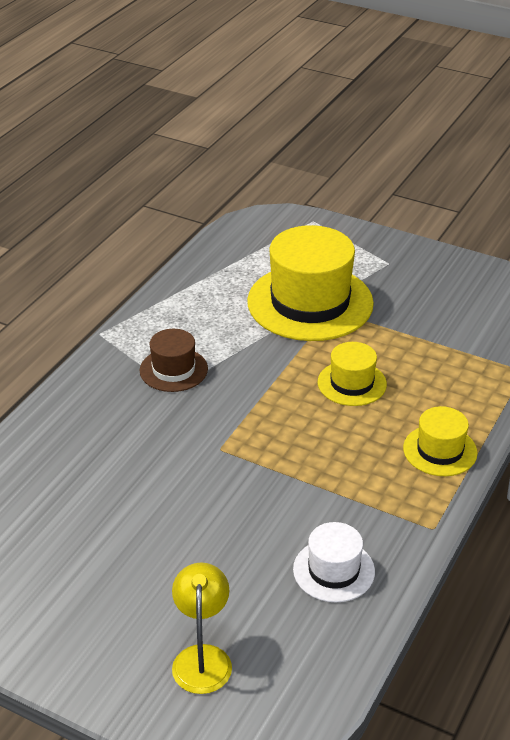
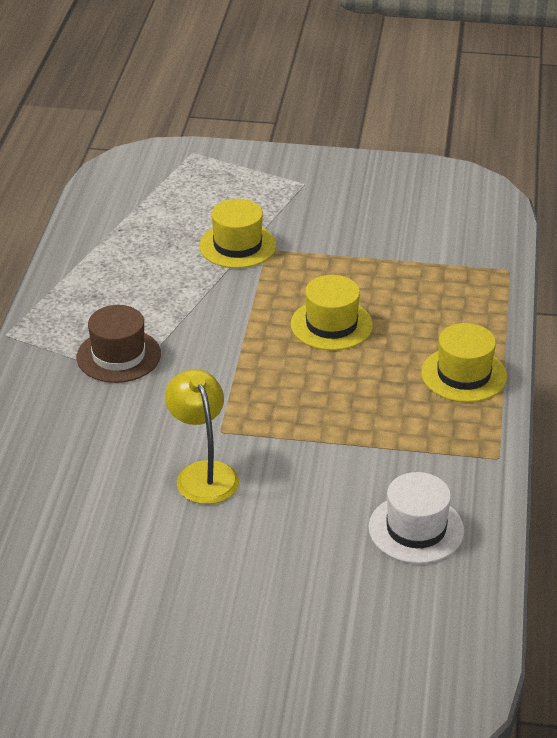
camera: 20 degrees left, 0 degrees up
(202, 658) = (322, 659): yellow lamp -> yellow lamp (203, 473)
(310, 302) = (237, 246): yellow hat -> yellow hat, size x0.51

